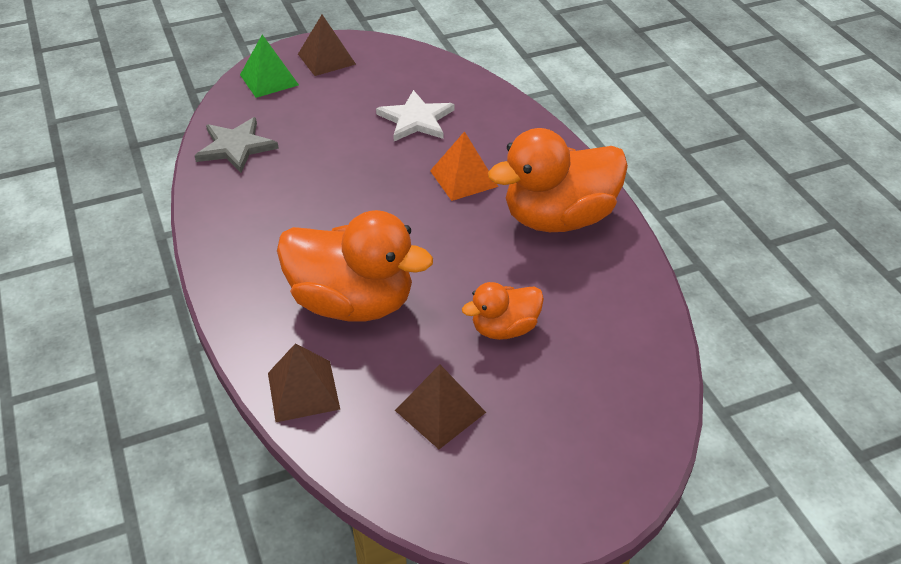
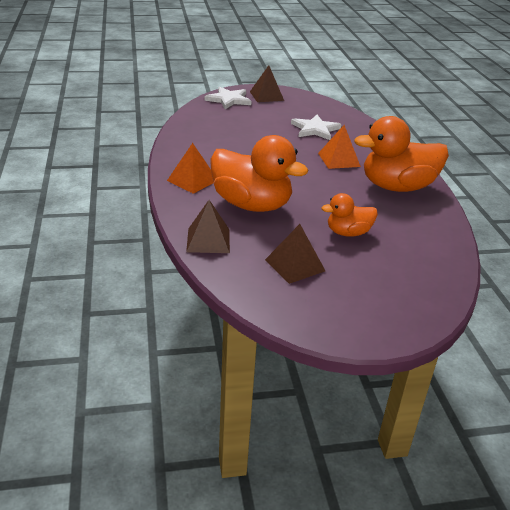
camera: 10 degrees right, 10 degrees down
(236, 147) = (200, 125): grey star -> none
(251, 270) = (192, 180): none -> orange pyramid
(269, 79) = (229, 100): green pyramid -> white star

